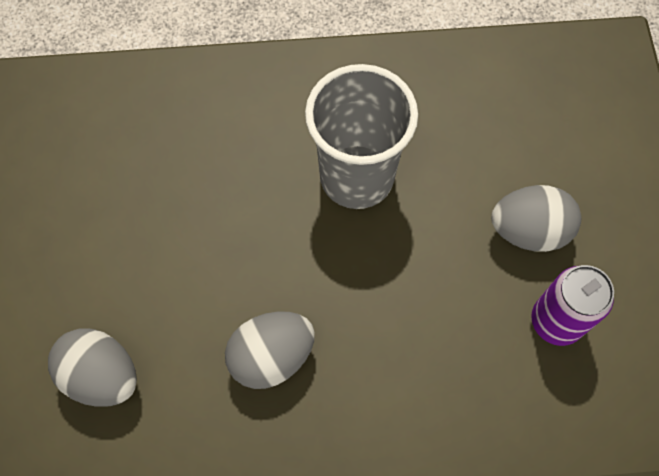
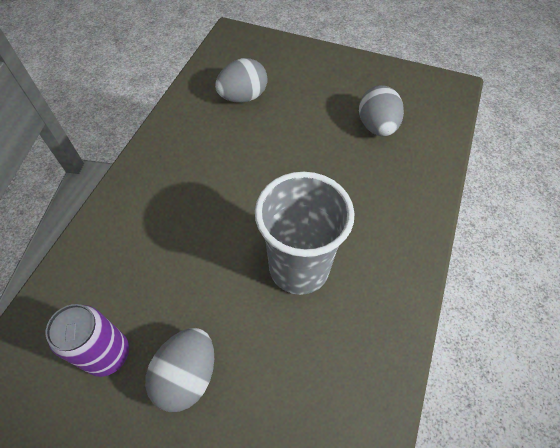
camera: 115 degrees right, 10 degrees down
(271, 356) = (203, 171): grey egg -> grey egg (377, 127)

